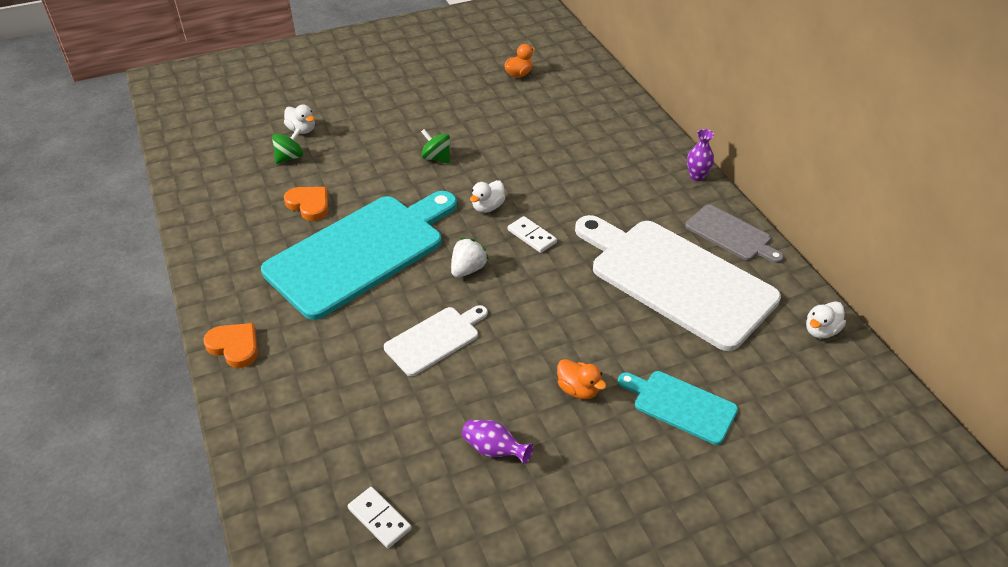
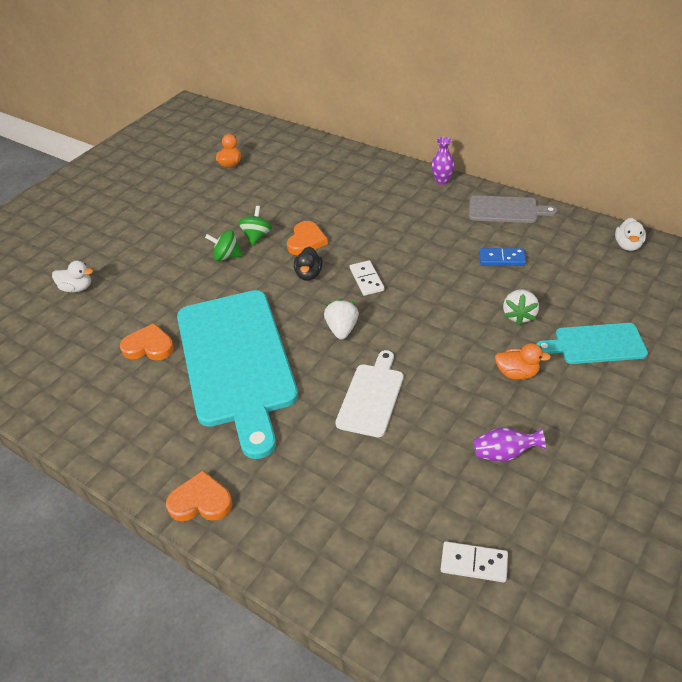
camera: 30 degrees left, 0 degrees up
(290, 157) = (89, 316): green spinning top -> green spinning top (257, 236)
(360, 252) = (236, 361): turquoise cutting board -> turquoise cutting board turned 150 degrees clockwise
(487, 207) = (309, 274): white duck -> black duck
(515, 176) = (306, 241): none -> orange heart
(531, 236) = (366, 280): white domino -> white domino turned 60 degrees clockwise
(635, 340) = (519, 315): none -> white strawberry
(676, 279) = (502, 259): white cutting board -> blue domino

